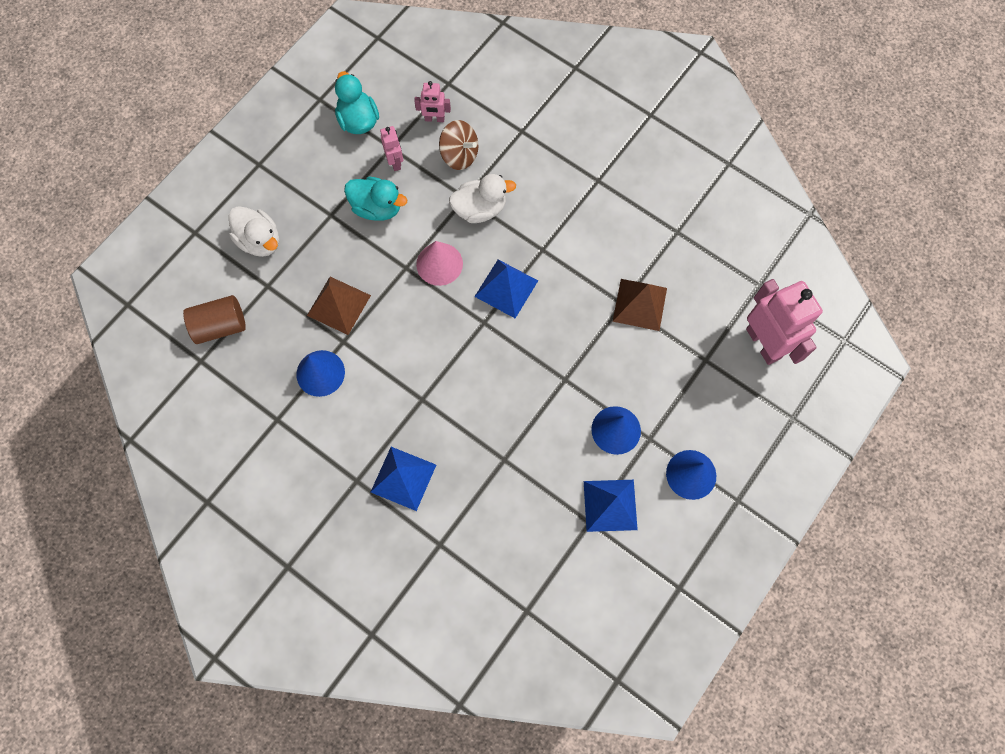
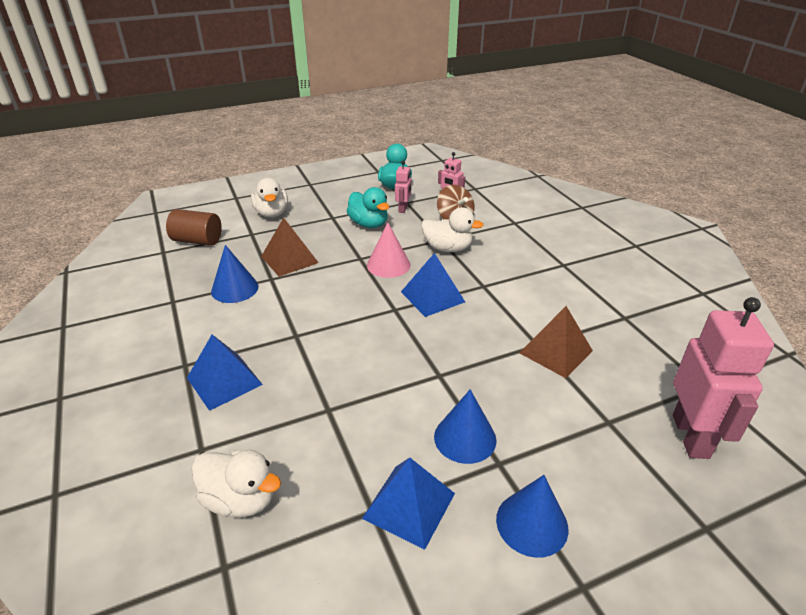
camera: 30 degrees right, 35 degrees down
(499, 564) = (240, 499): none -> white duck

